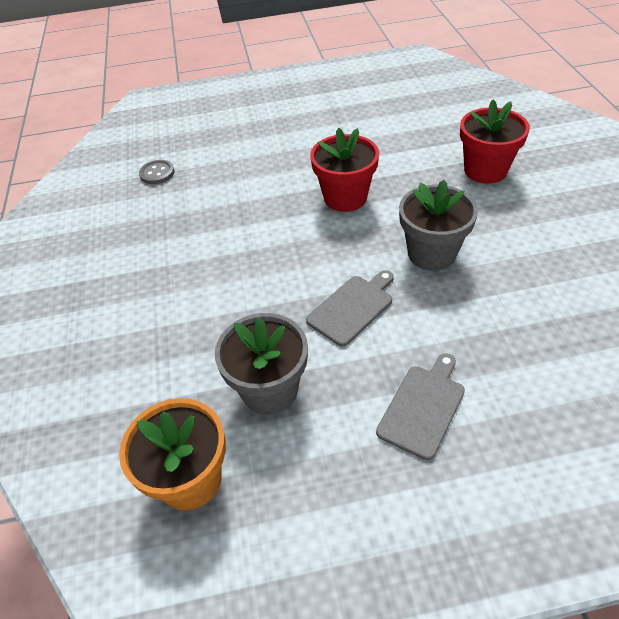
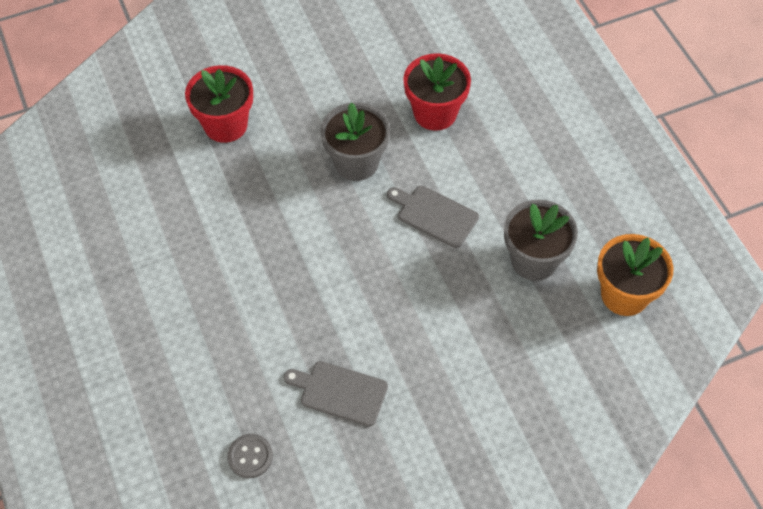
camera: 105 degrees left, 10 degrees up
(345, 198) = (281, 242): red flower pot -> red flower pot (435, 113)
(423, 407) = (522, 158): grey cutting board -> grey cutting board (340, 392)

